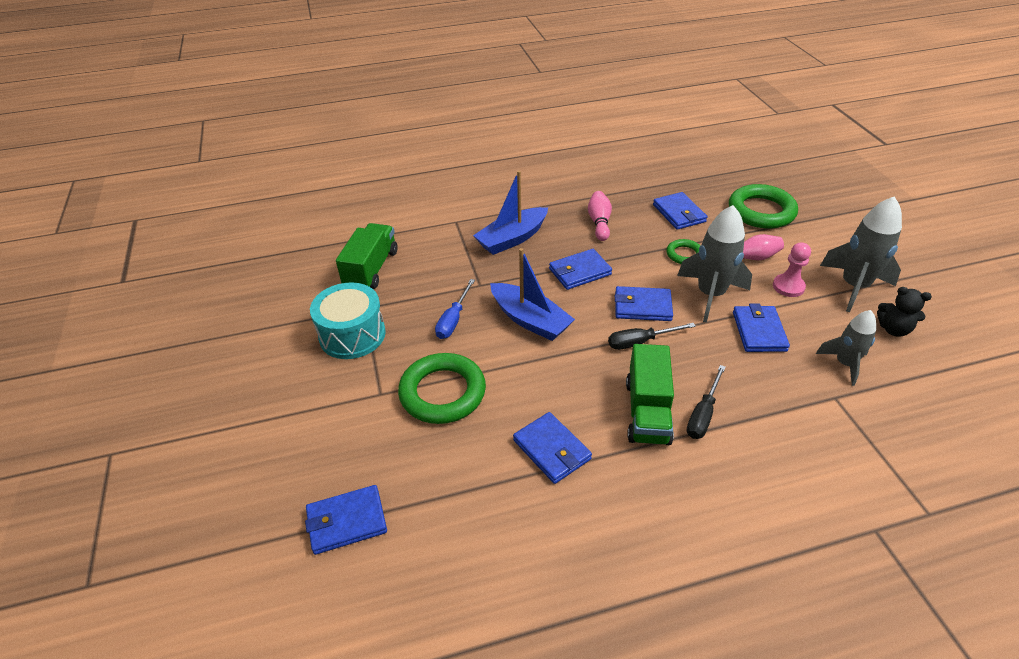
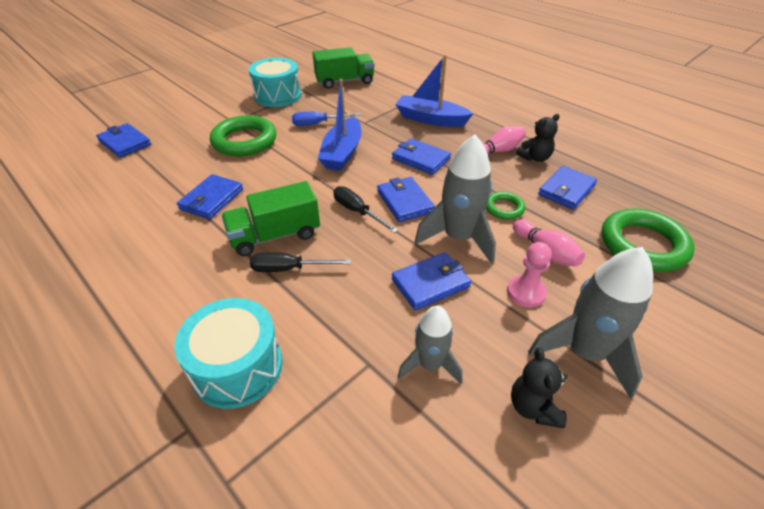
camera: 60 degrees right, 0 degrees up
(623, 208) = (535, 158): none -> black teddy bear
(816, 481) = (237, 367): none -> turquoise drum

